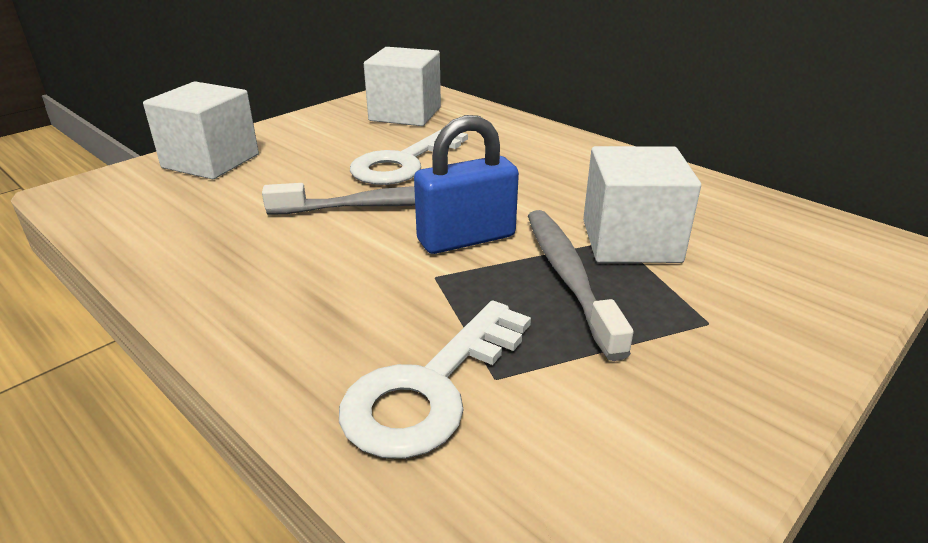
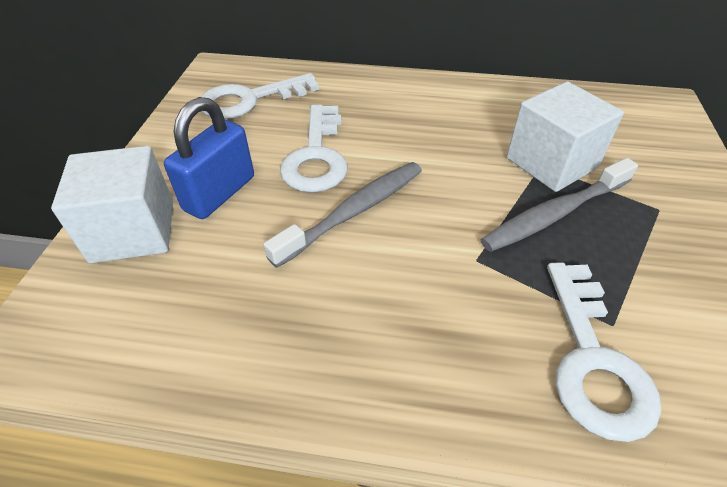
camera: 35 degrees left, 15 degrees up
(405, 114) = (250, 100): white cube -> white key
(466, 238) = (455, 212): blue padlock -> blue padlock (219, 193)
(569, 277) = (554, 214): grey toothbrush -> grey toothbrush turned 75 degrees counterclockwise

